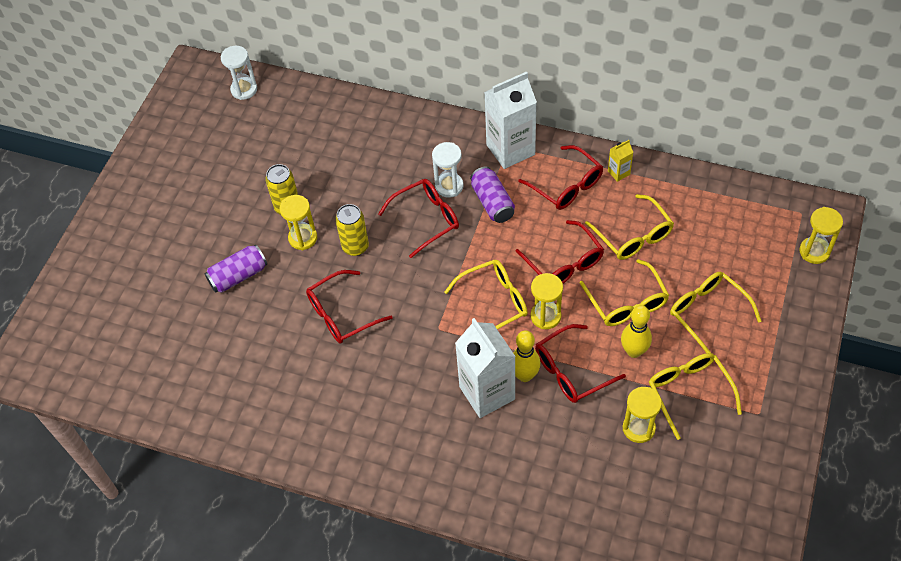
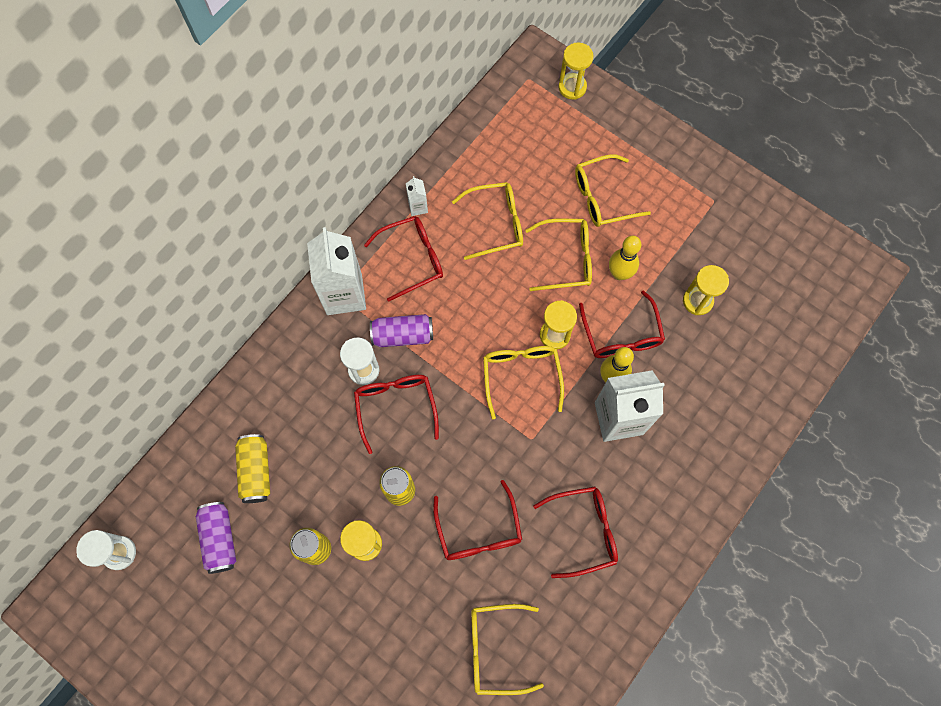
camera: 75 degrees left, 15 degrees up
(238, 276) = (386, 630): purple can -> purple can (220, 539)
(335, 146) = (256, 471): none -> yellow can
(564, 263) = (502, 296): red glasses -> red glasses (584, 531)
(618, 173) = (418, 207): yellow carton -> white carton
(689, 392) = (676, 246): yellow glasses -> yellow glasses (495, 649)

